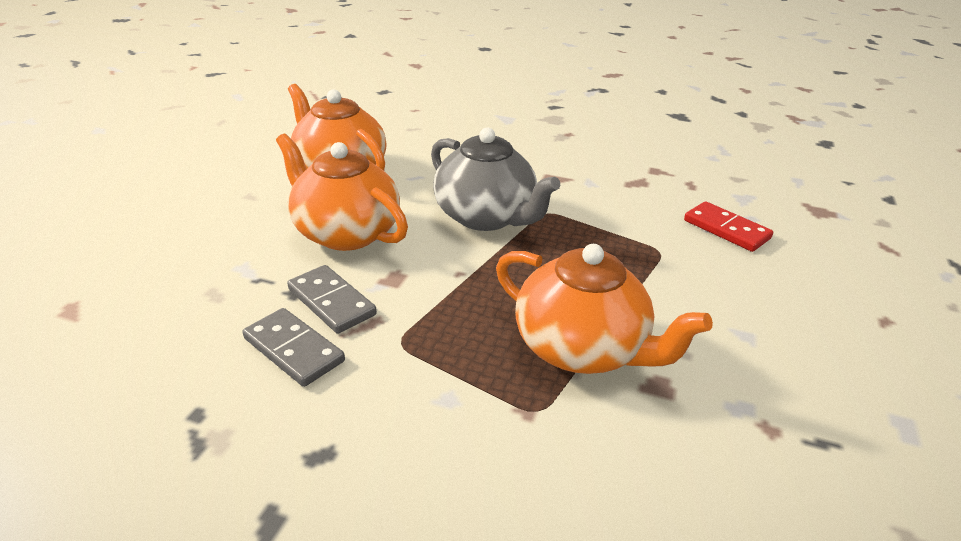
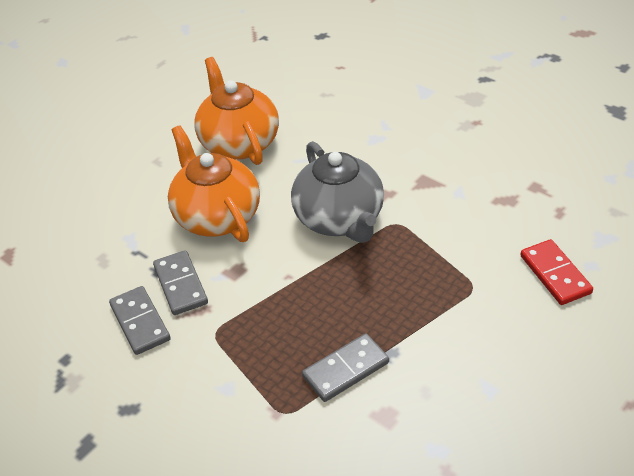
camera: 25 degrees right, 10 degrees up
(582, 349) = (346, 370): orange teapot -> grey domino

